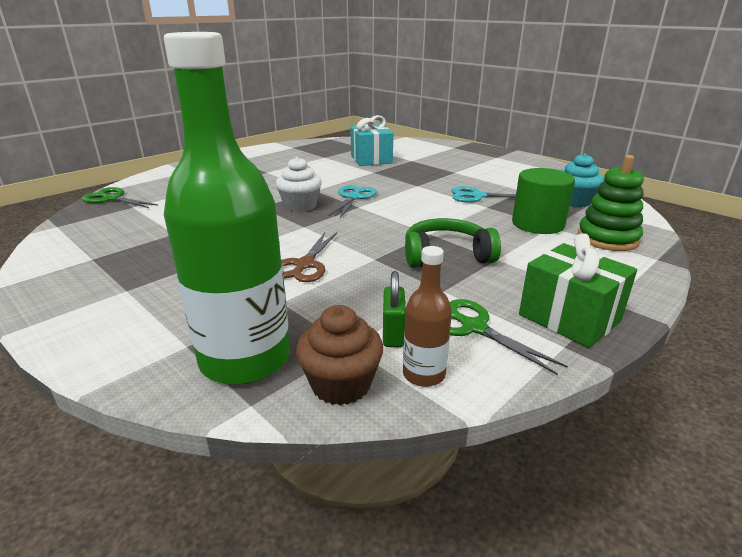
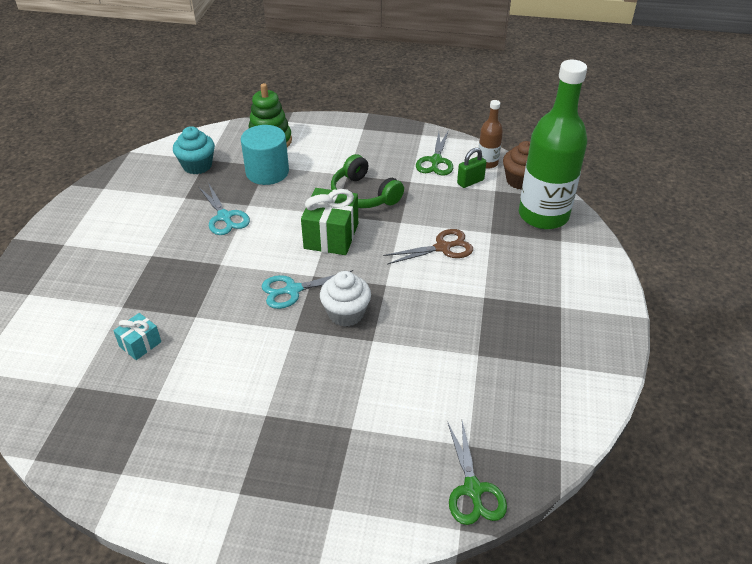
camera: 125 degrees left, 15 degrees up
(371, 159) = (140, 344): turquoise gift -> turquoise gift, size x0.55
(538, 224) = (267, 172): green cylinder -> turquoise cylinder
(569, 318) = (394, 137): green gift -> green gift (331, 236)

